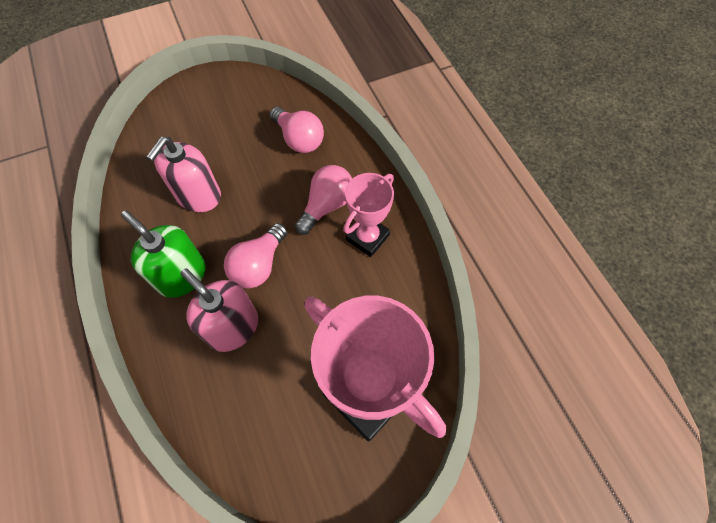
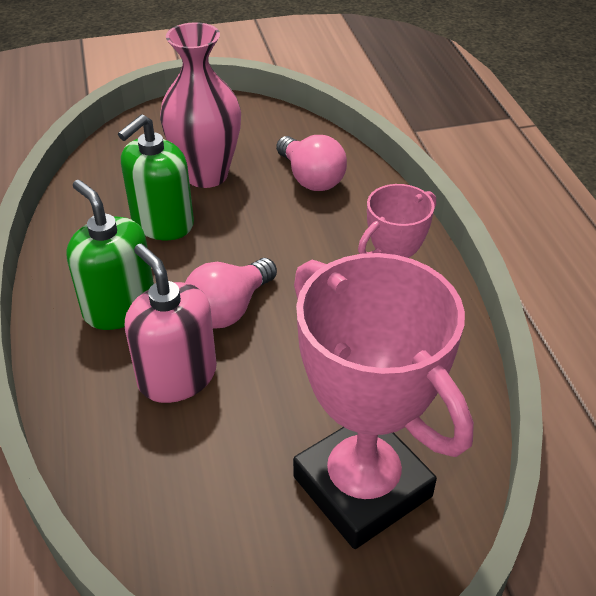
camera: 10 degrees right, 20 degrees down
(198, 196) = (162, 223): pink soap dispenser -> green soap dispenser
(223, 146) = (206, 175): none -> pink vase
(326, 205) = (337, 254): pink light bulb -> none

